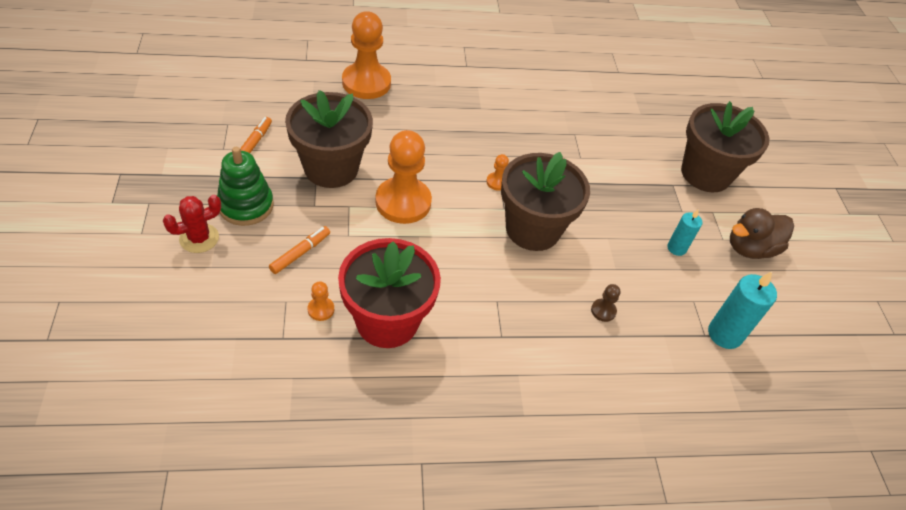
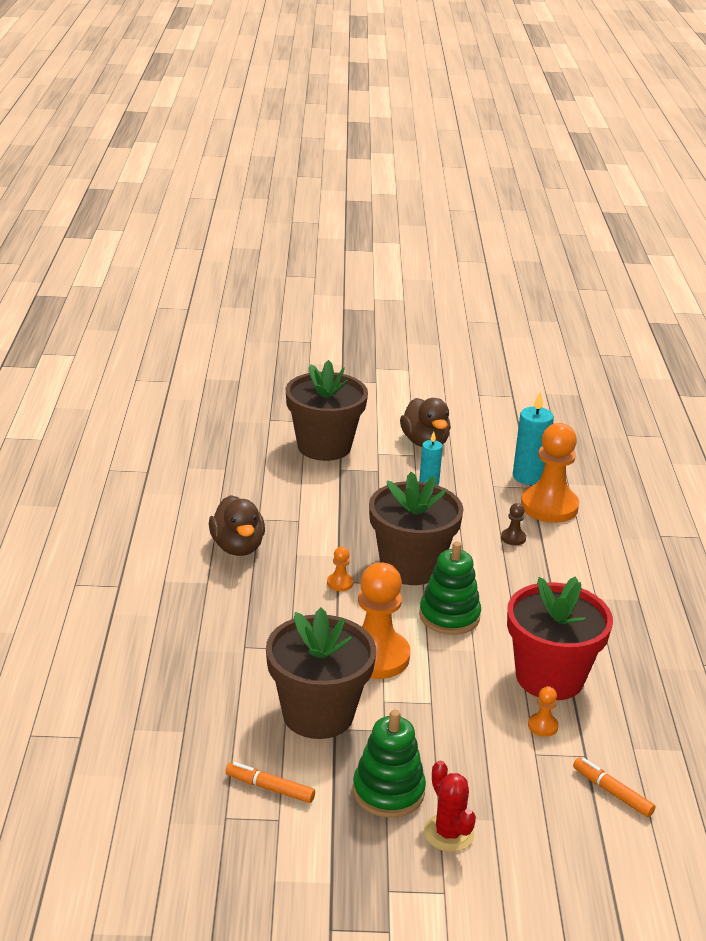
camera: 80 degrees left, 20 degrees down
(300, 253) = (463, 742): orange marker -> orange marker (612, 792)
(366, 83) = (145, 677): orange pawn -> orange pawn (549, 506)
(465, 253) = (449, 616): none -> green stacking toy
(531, 122) = (237, 547): none -> brown duck

